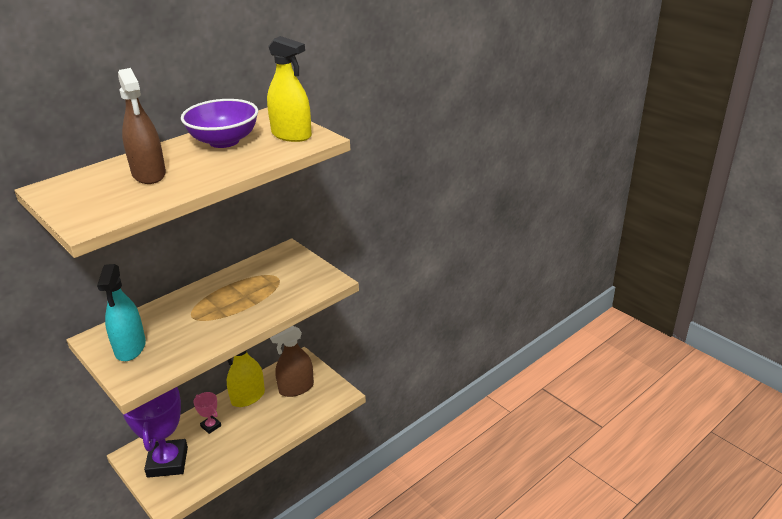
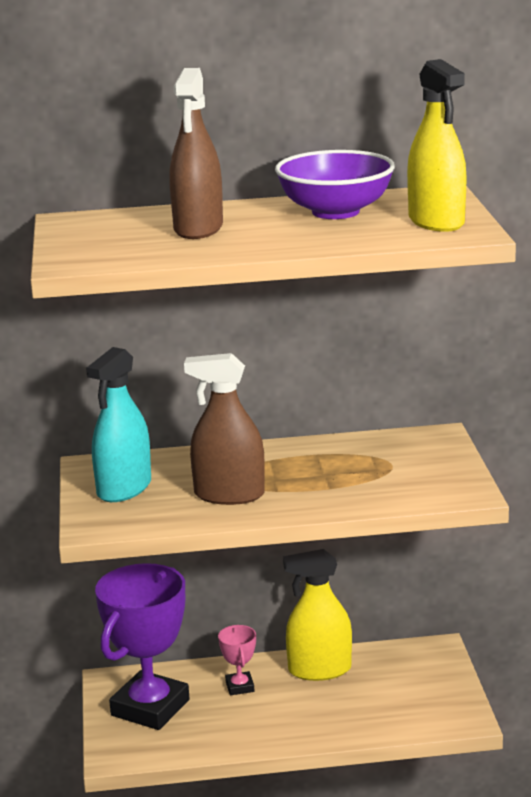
camera: 35 degrees right, 10 degrees down
(296, 388) = (400, 684): brown spray bottle -> brown spray bottle (229, 495)

